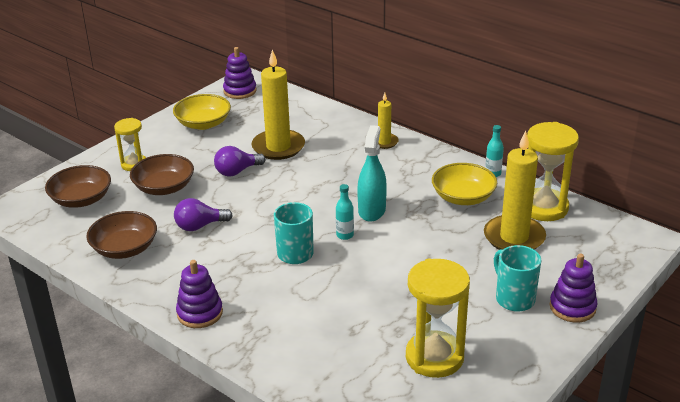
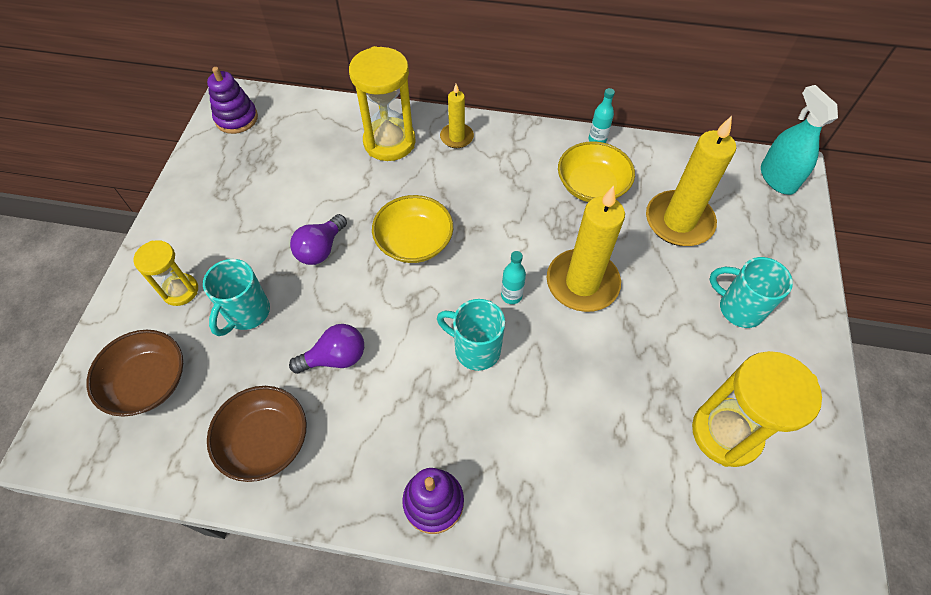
camera: 30 degrees left, 25 degrees up
(164, 187) = (247, 313): brown bowl -> turquoise mug
(199, 226) = (335, 358): purple light bulb -> purple light bulb turned 150 degrees counterclockwise
(203, 123) = (226, 187): yellow bowl -> yellow bowl (414, 241)
(278, 147) = (344, 190): yellow candle -> yellow candle (582, 283)
(371, 210) = (514, 245): turquoise spray bottle -> turquoise spray bottle (777, 178)
(543, 207) = (676, 168): yellow hourglass -> yellow hourglass (389, 142)
(572, 307) = (797, 294): purple stacking toy -> none

